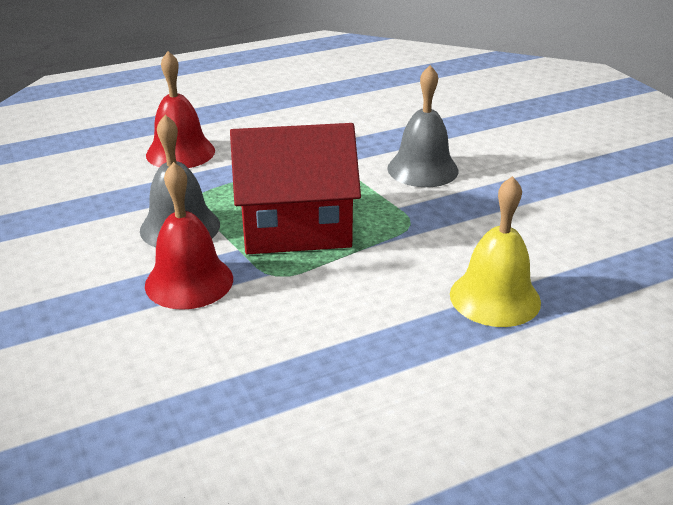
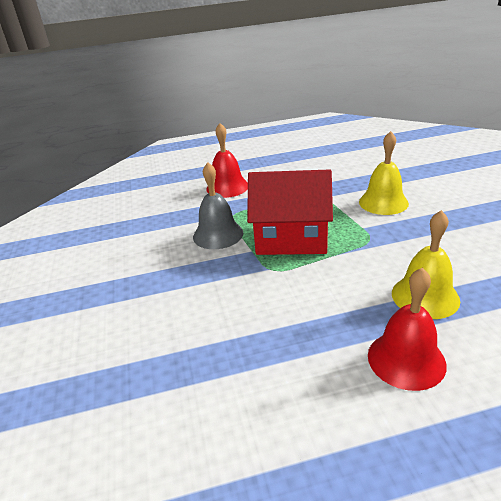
camera: 15 degrees right, 0 degrees up
(189, 281) = (217, 270): red bell -> red bell (406, 359)
(422, 169) = (383, 202): grey bell -> yellow bell

